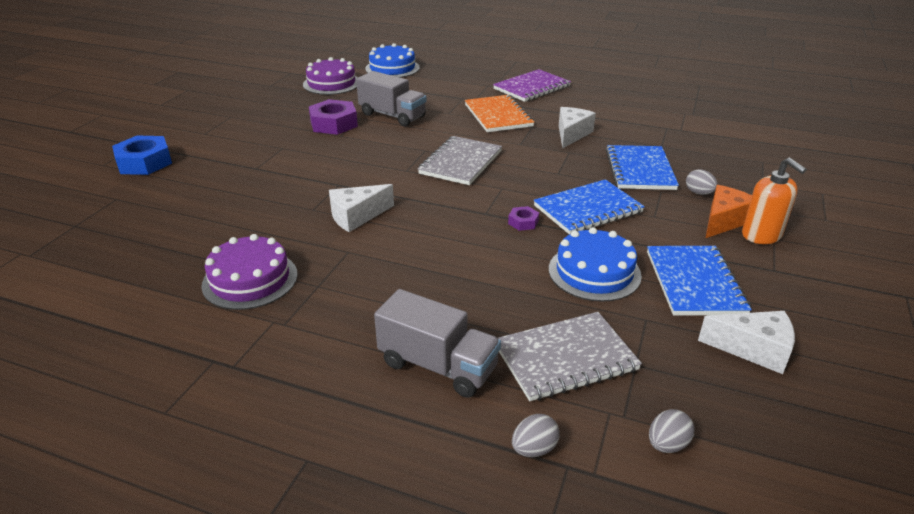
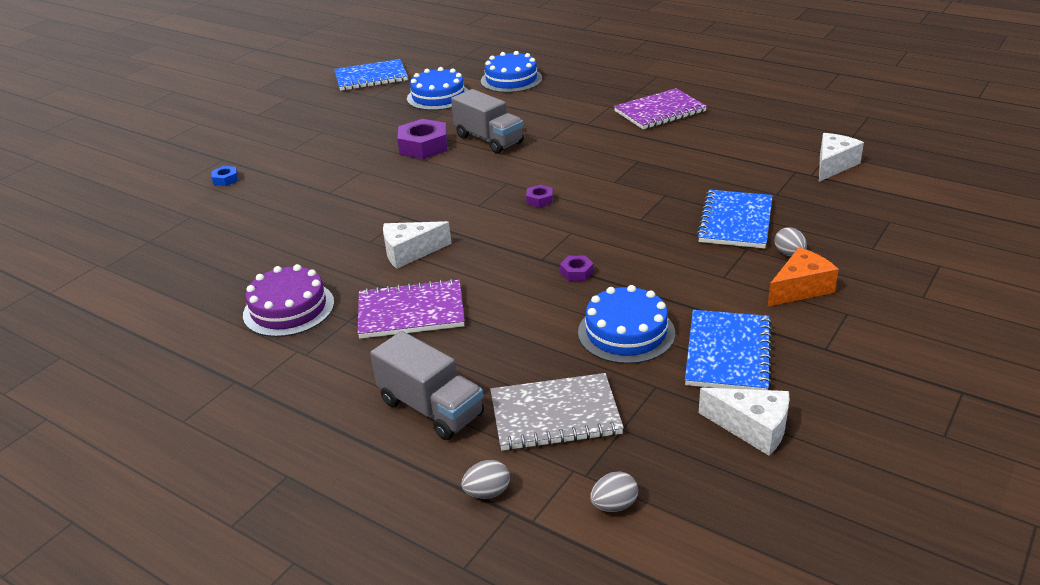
camera: 15 degrees right, 0 degrees up
(144, 162) = (225, 179): blue nut -> blue nut, size x0.49
(331, 83) = (438, 96): purple cake -> blue cake
(379, 271) = (411, 312): none -> purple notebook
(460, 162) = (539, 200): grey notebook -> purple nut
(498, 115) = (605, 145): orange notebook -> none
(571, 134) = (678, 173): white cheese -> white cheese (833, 165)
(588, 209) = (653, 263): blue notebook -> blue notebook (371, 77)
(761, 235) = (834, 308): orange soap dispenser -> none

